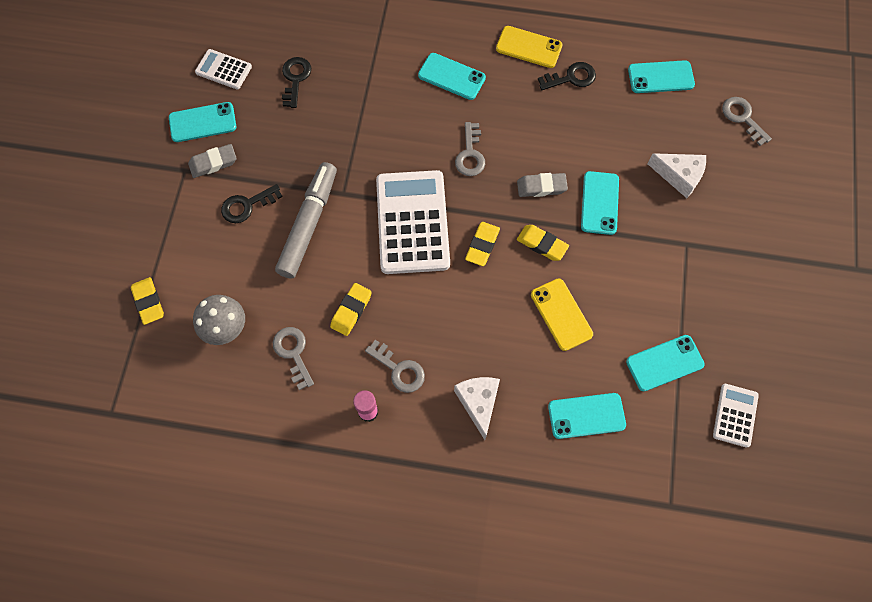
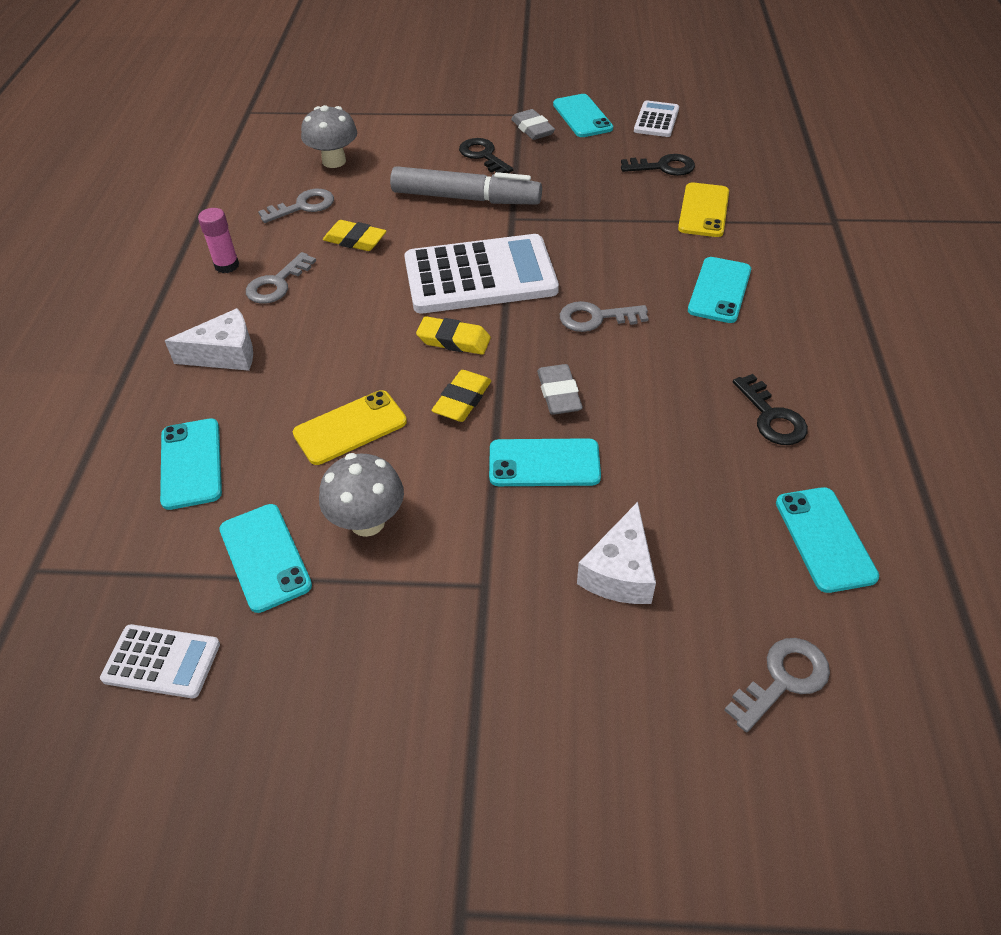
camera: 85 degrees right, 20 degrees down
(148, 302) = (364, 115): yellow eraser -> none
(529, 47) = (808, 364): yellow phone -> yellow phone (703, 210)
(640, 304) = (367, 522): none -> grey mushroom

